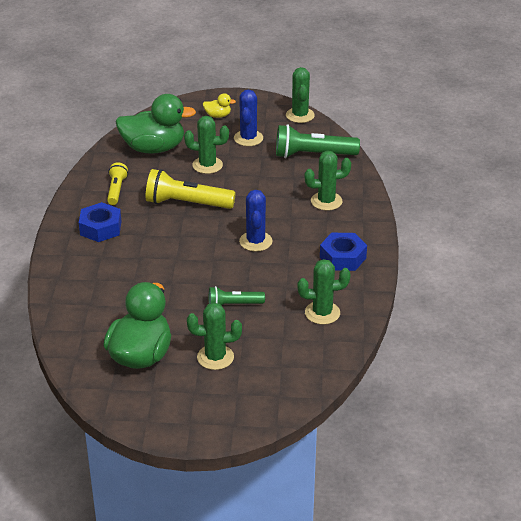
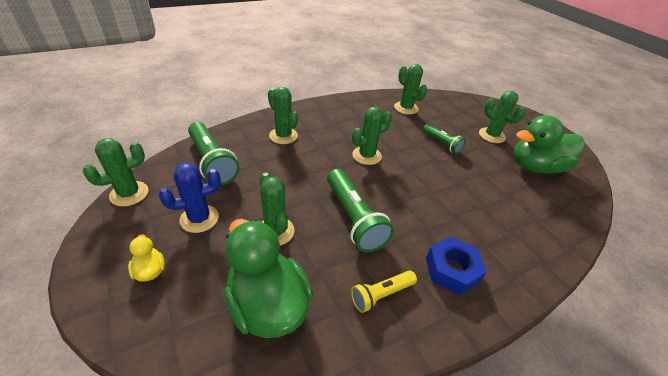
camera: 125 degrees left, 5 degrees up
(187, 203) = (353, 218): yellow flashlight -> green flashlight
(255, 241) = (366, 156): blue cactus -> green cactus
(343, 257) = (345, 113): blue nut -> none

